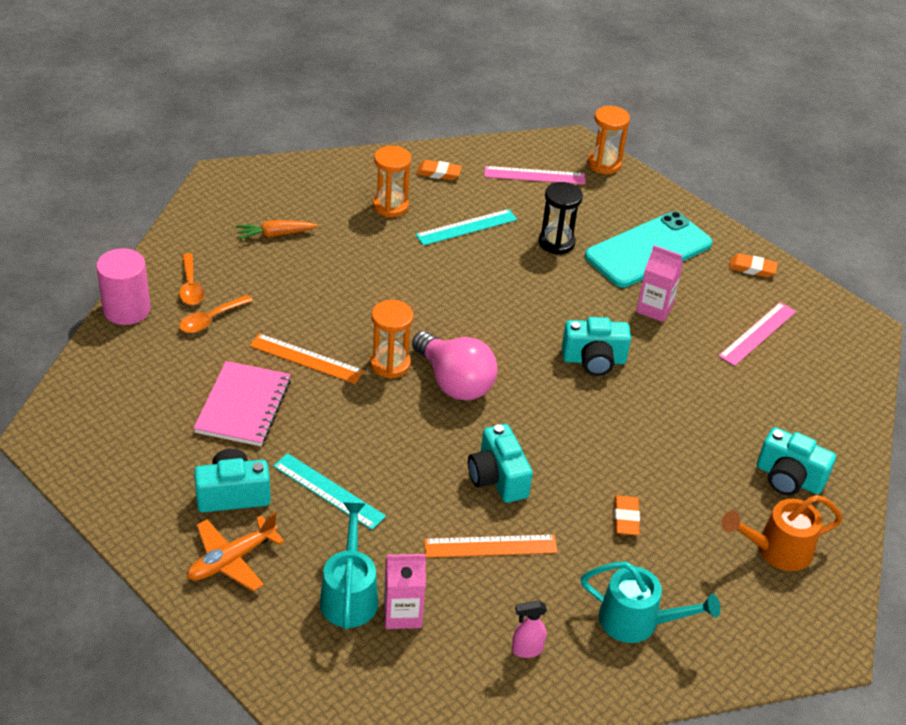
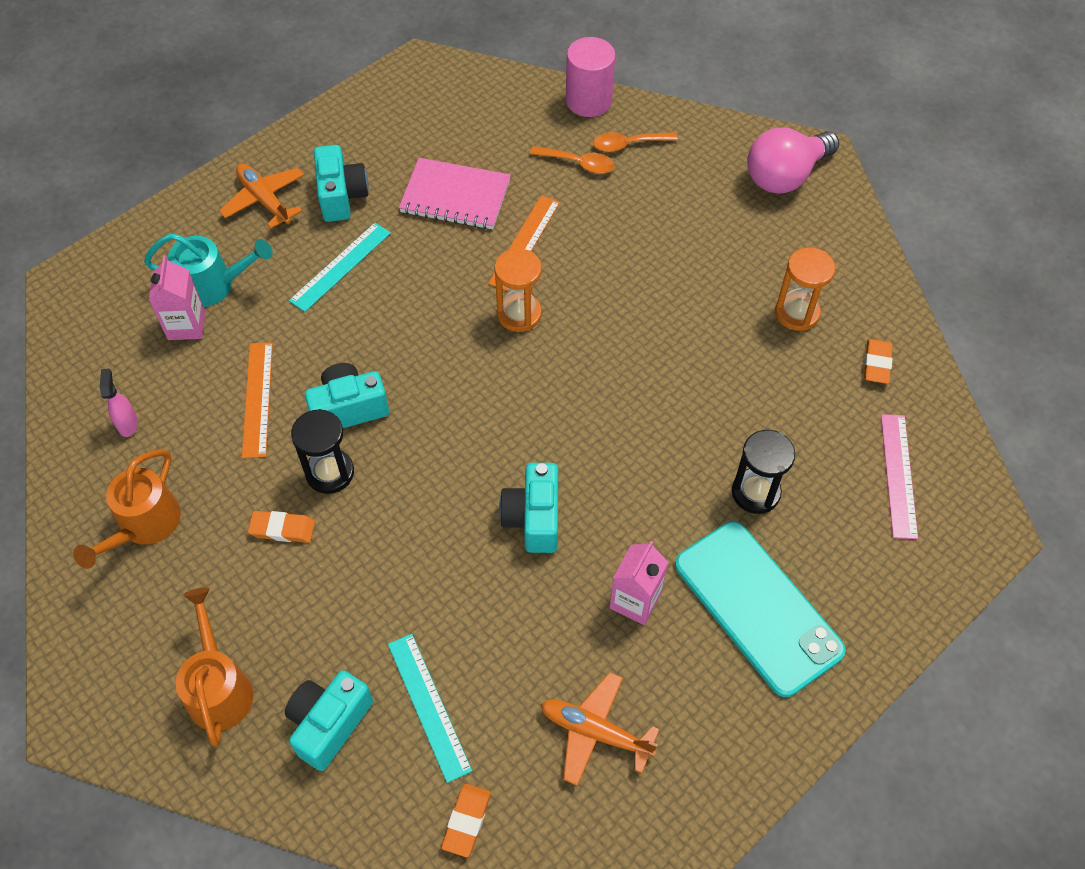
camera: 95 degrees right, 15 degrees up
(210, 320) = (578, 163): orange spoon -> orange spoon turned 150 degrees clockwise
(275, 234) = (724, 207): orange carrot -> none
(454, 382) = (492, 373): pink light bulb -> pink light bulb (785, 176)
(466, 227) = (769, 392): turquoise ruler -> turquoise ruler (428, 706)
(566, 488) = (330, 473): none -> black hourglass
(604, 164) = (948, 568): orange hourglass -> none
(638, 622) = (144, 526): turquoise watering can -> orange watering can
(752, 268) = (737, 749): orange eraser -> orange eraser (466, 821)
(758, 334) = (595, 732): pink ruler -> orange plane

